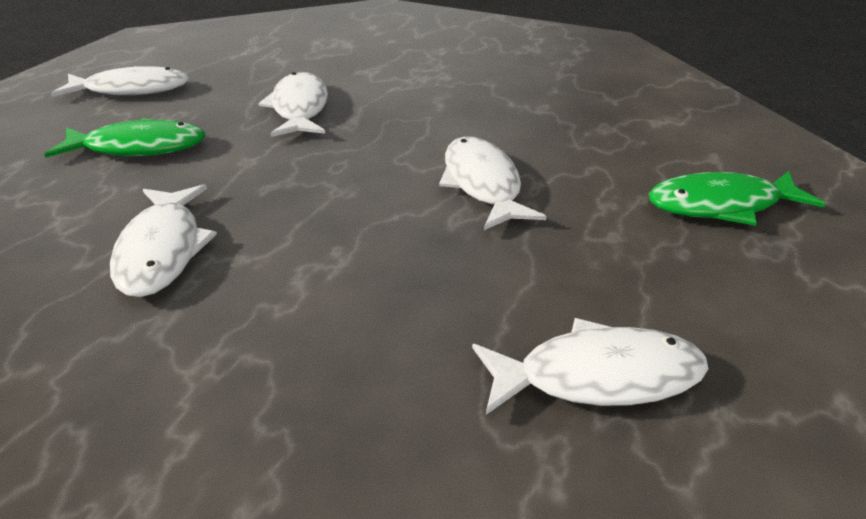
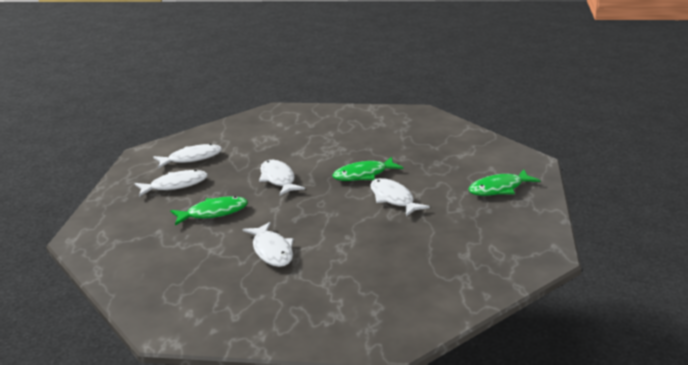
camera: 15 degrees left, 10 degrees down
(453, 126) = (363, 175): none -> green fish
(598, 376) = (471, 255): white fish -> white fish (191, 158)

